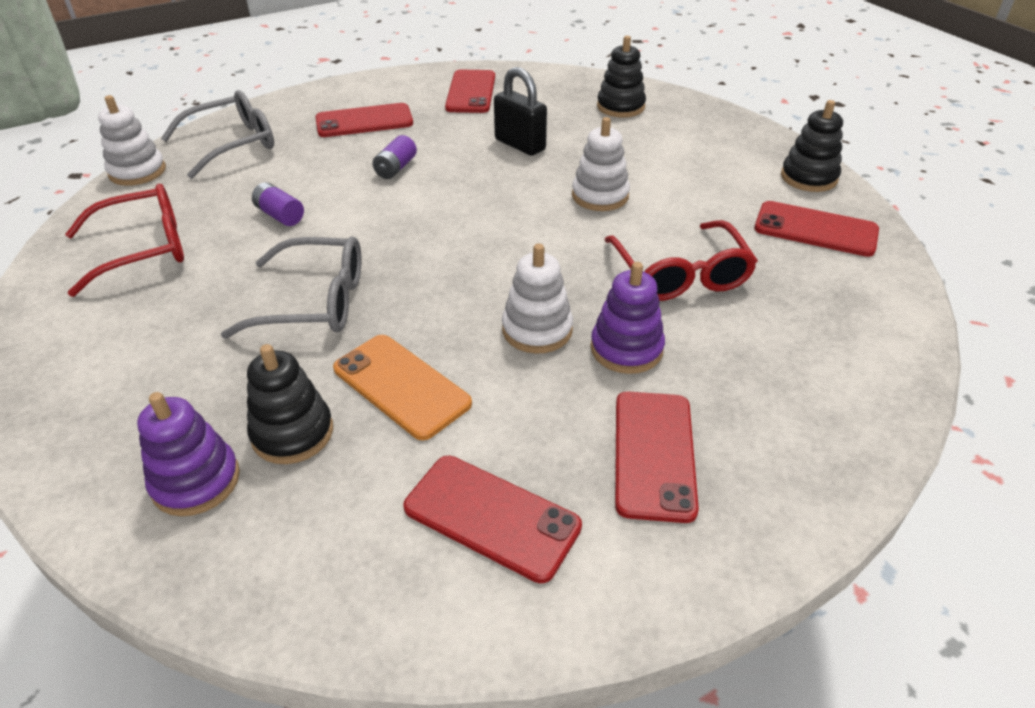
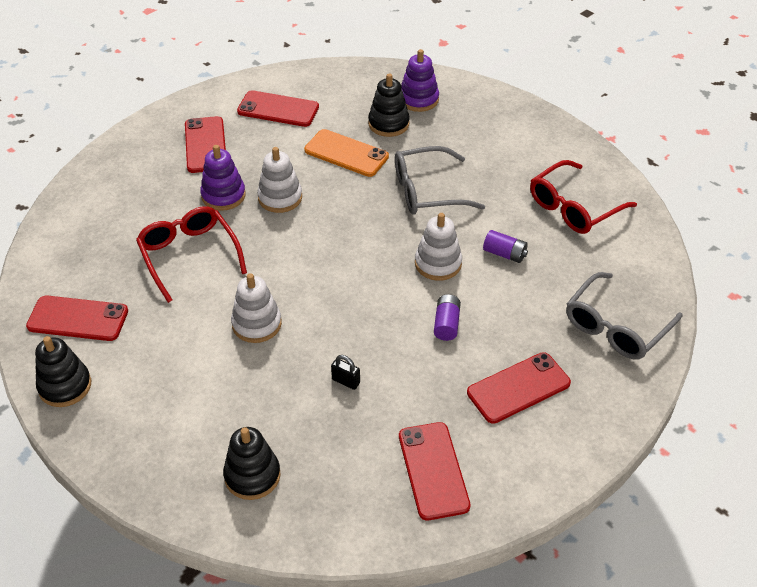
camera: 165 degrees right, 5 degrees up
(137, 172) = (661, 276): white stacking toy -> white stacking toy (438, 263)
(520, 145) = (346, 381): black padlock -> black padlock, size x0.51

